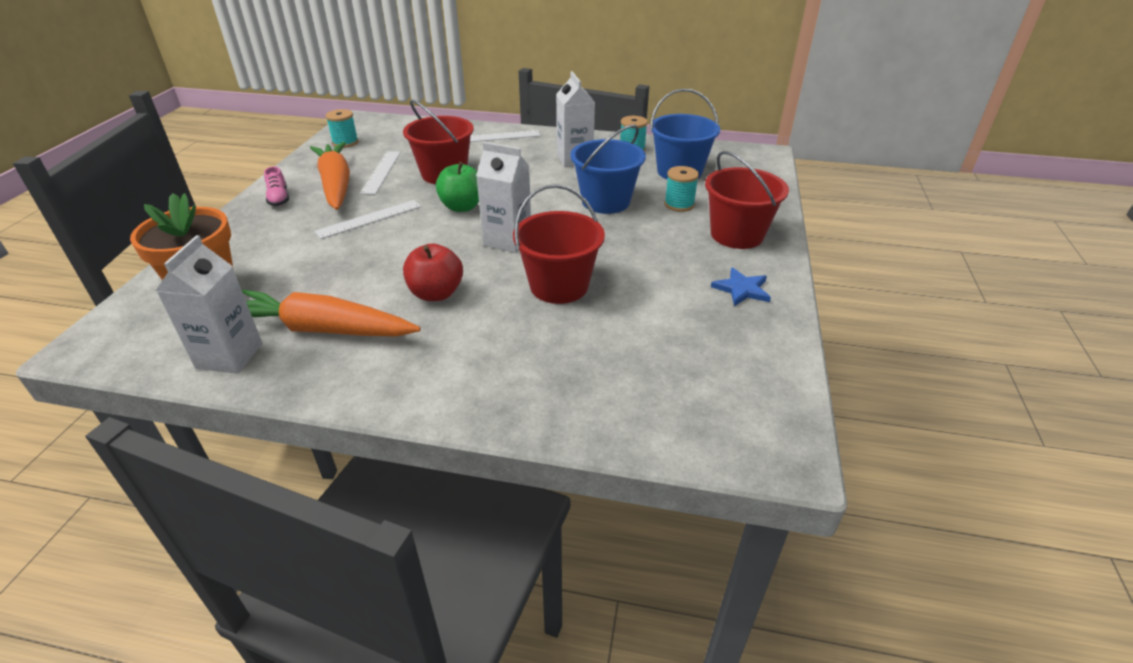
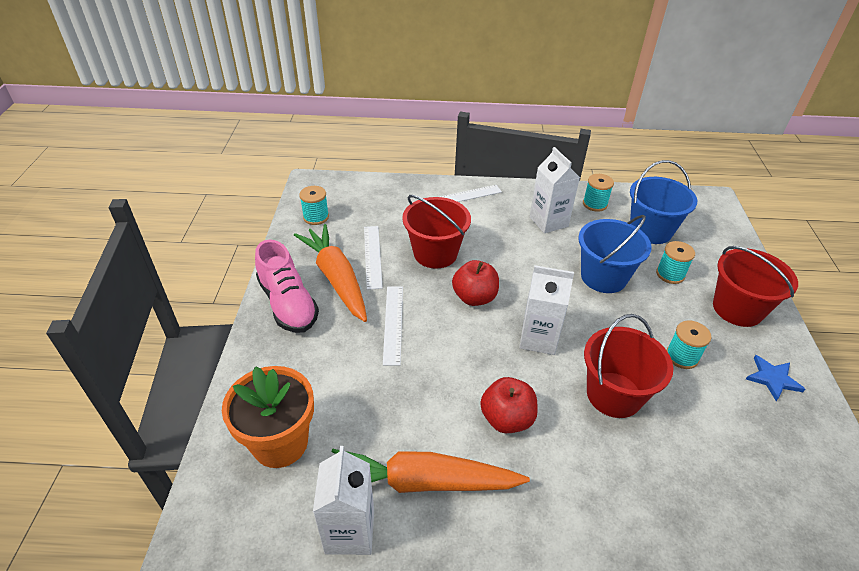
camera: 10 degrees left, 5 degrees up
(279, 198) = (288, 304): pink shoe -> pink shoe, size x1.98
(369, 219) = (393, 323): white ruler -> white ruler turned 45 degrees counterclockwise
(462, 207) = (474, 297): green apple -> red apple
(651, 265) = (682, 356): none -> turquoise spool

